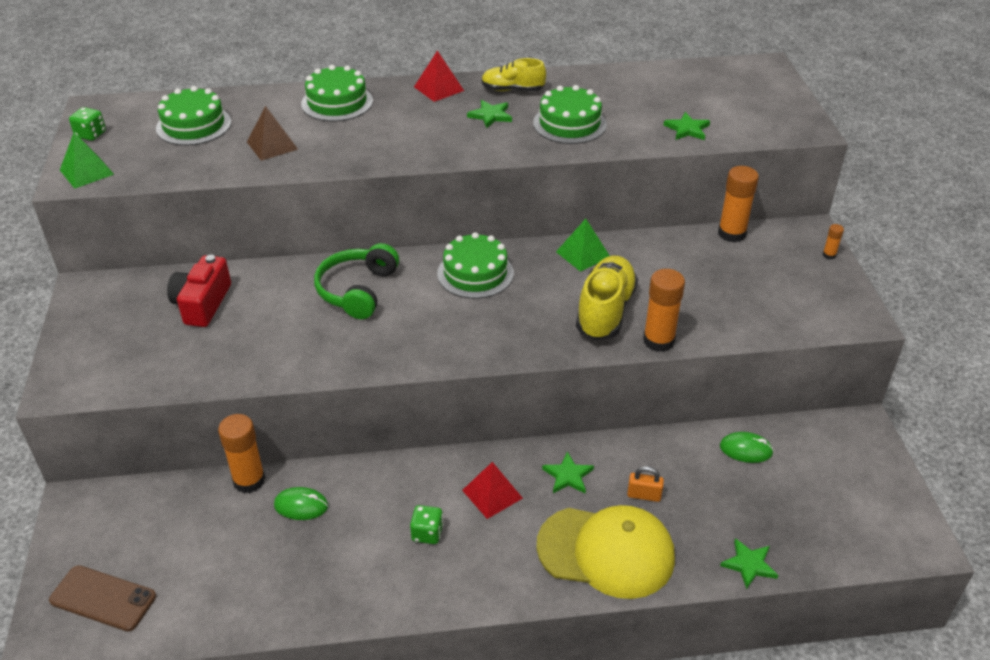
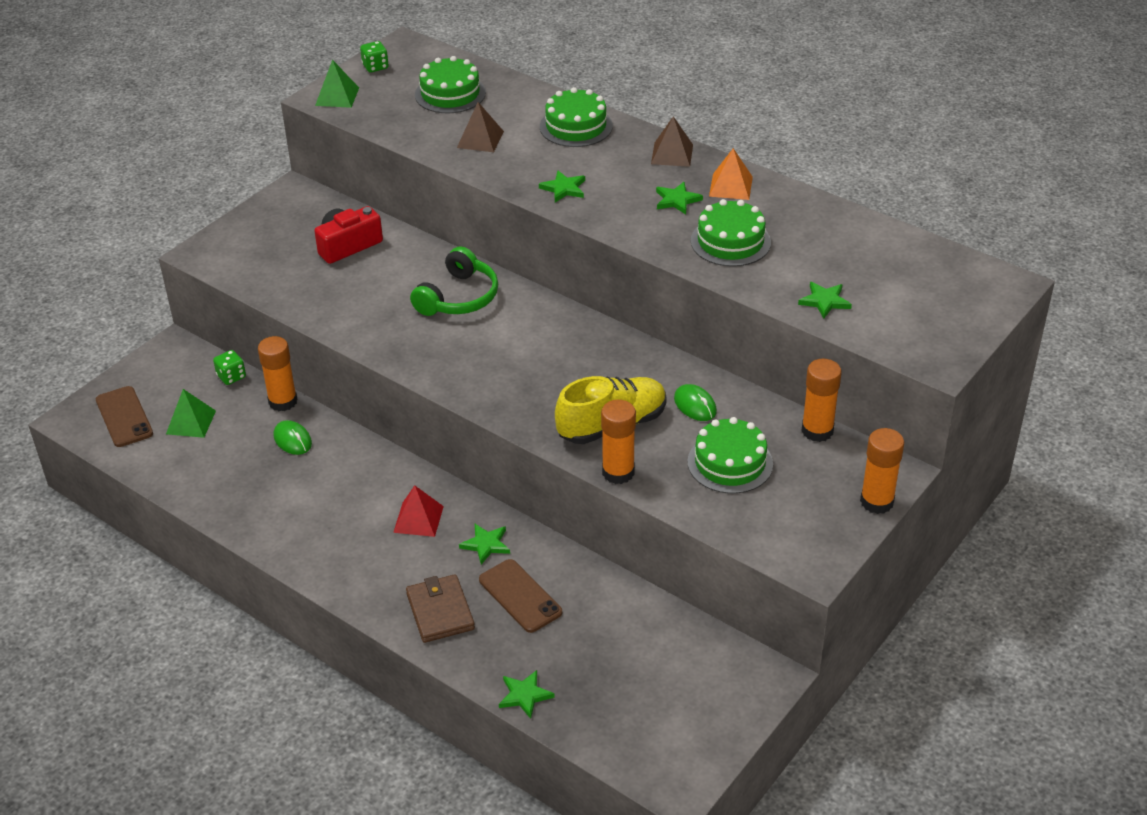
camera: 45 degrees right, 0 degrees up
(357, 290) = (458, 297): green headphones -> green headphones turned 150 degrees clockwise
(396, 147) = (564, 188): none -> green star
(427, 533) = (344, 513): green dice -> green dice (231, 376)
(439, 88) = (672, 154): red pyramid -> brown pyramid
(475, 273) = (558, 335): green cake -> green cake (730, 463)
(512, 90) = (731, 186): yellow shoe -> orange pyramid
(583, 254) = (663, 371): green pyramid -> green pyramid (191, 422)
(606, 552) = (440, 611): yellow cap -> brown wallet
(644, 495) = (520, 596): orange padlock -> brown phone
(746, 450) = (644, 623): green mouse -> green mouse (695, 405)
(829, 255) = (877, 501): orange glue stick -> orange glue stick, size x2.16

